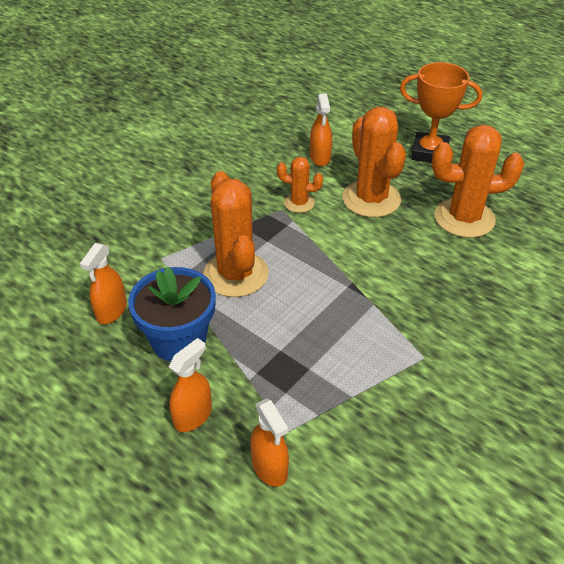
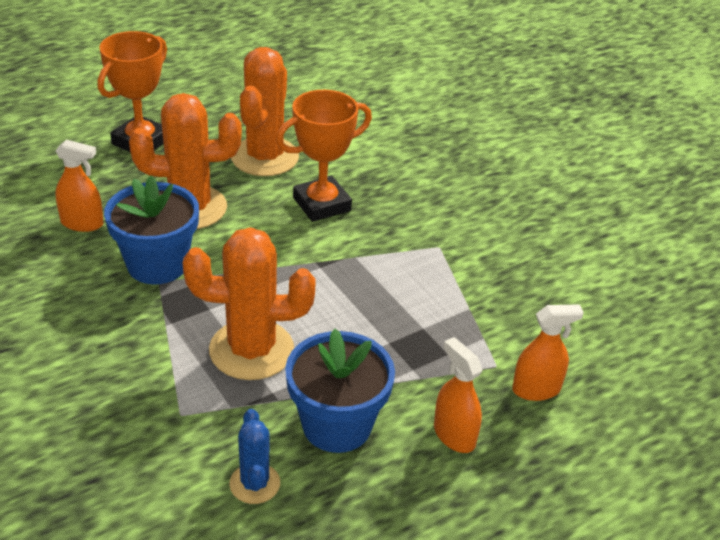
camera: 75 degrees left, 5 degrees down
(111, 311) = (254, 484): orange spray bottle -> blue cactus
(299, 203) = (157, 264): orange cactus -> blue flower pot
(428, 267) = (322, 204): none -> orange trophy

